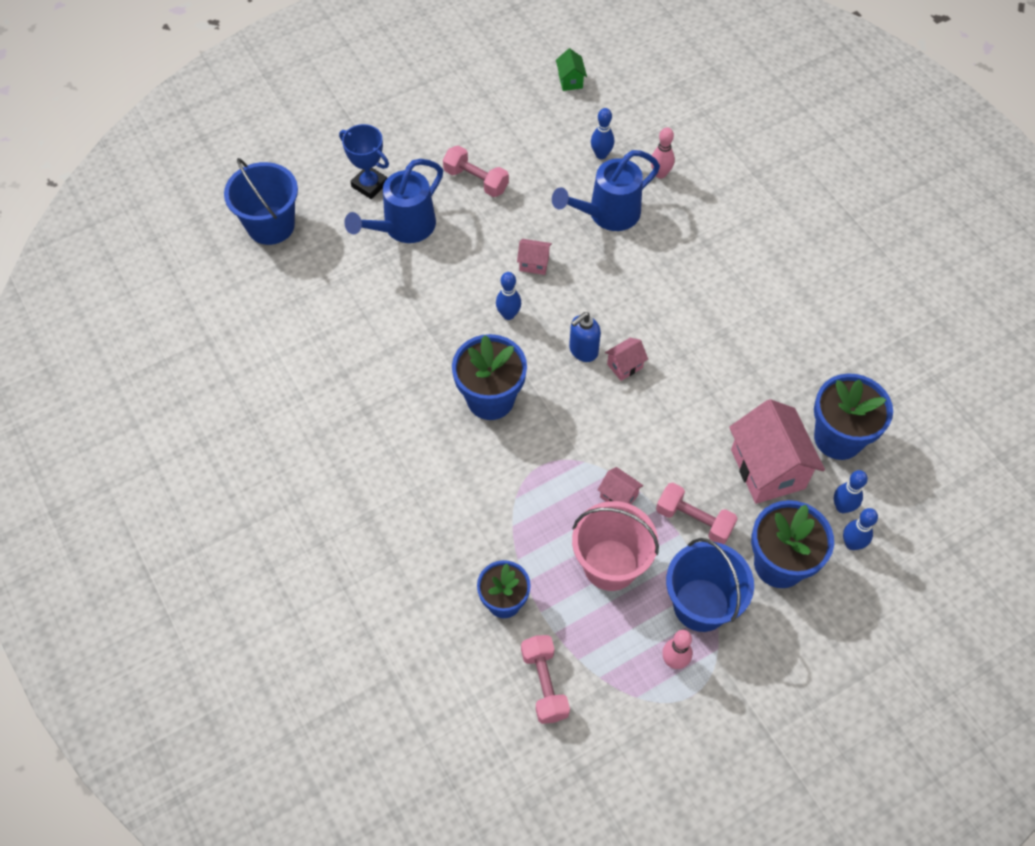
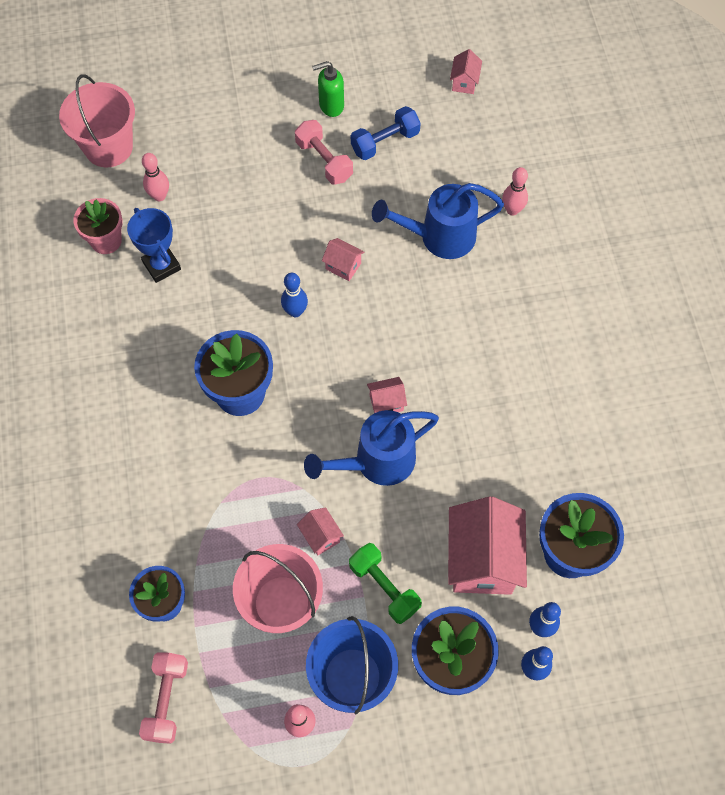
camera: 20 degrees right, 5 degrees up
(271, 225) = (108, 147): blue bucket -> pink bucket
(305, 307) = (106, 240): none -> pink flower pot
(338, 253) = (159, 196): none -> pink bowling pin
(369, 185) = (219, 134): blue trophy -> blue trophy (161, 265)
(403, 228) = (232, 188): blue watering can -> blue watering can (376, 462)
(461, 133) = (331, 106): none -> green soap dispenser
(523, 149) = (385, 142): none -> blue dumbbell
(570, 81) = (464, 82): green house -> pink house
(583, 351) = (352, 373): blue soap dispenser -> none
(601, 154) = (461, 171): blue bowling pin -> none
(694, 520) = (384, 587): pink dumbbell -> green dumbbell

